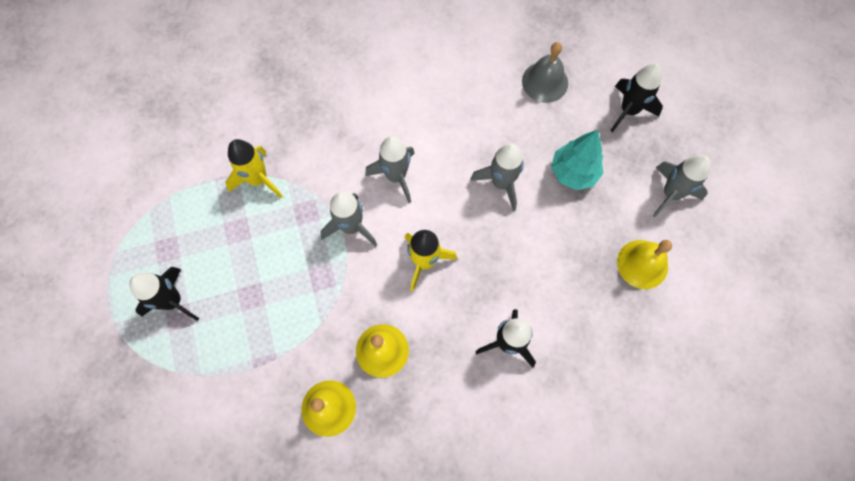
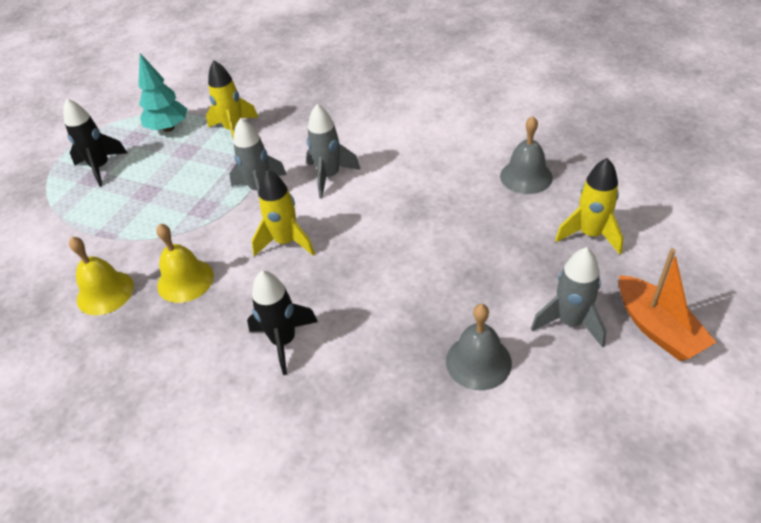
camera: 45 degrees right, 25 degrees down
(501, 183) = (409, 225): grey rocket -> none
(573, 172) = (484, 252): turquoise tree -> turquoise tree (168, 128)
(628, 110) = (590, 234): black rocket -> yellow rocket
(642, 264) = (478, 362): yellow bell -> grey bell
(721, 163) = (657, 328): none -> orange boat

